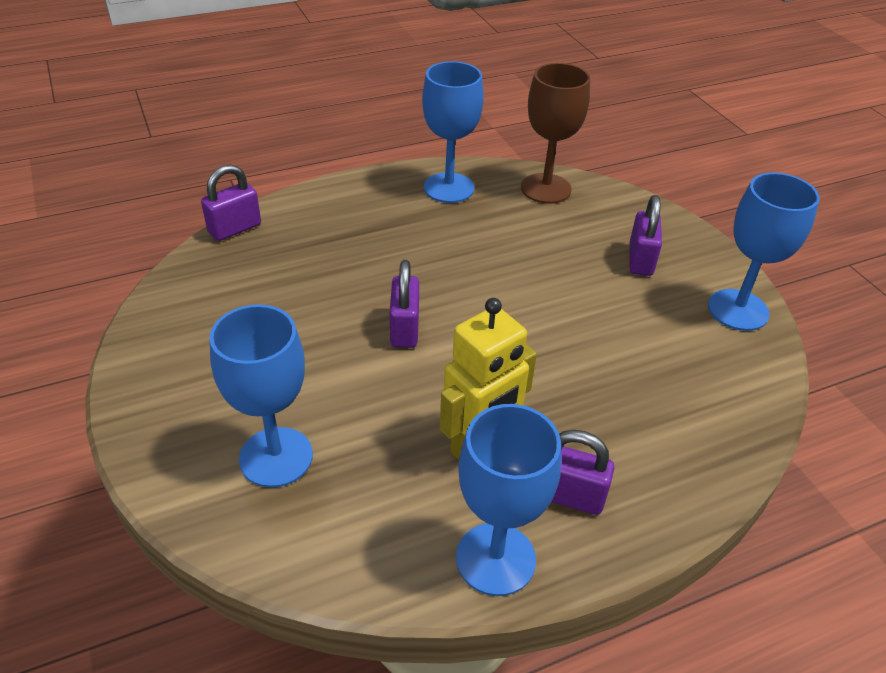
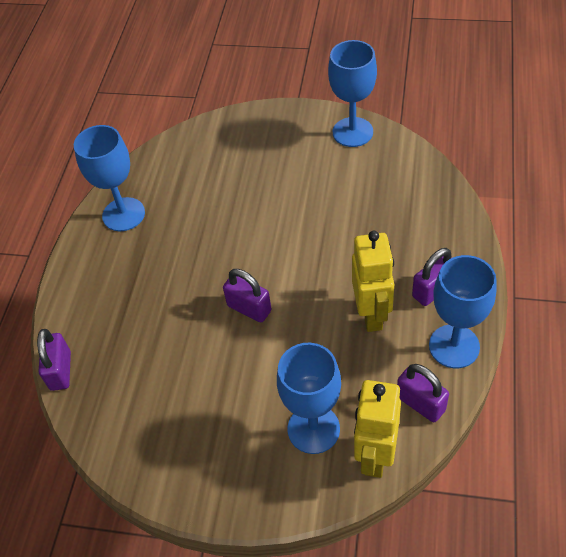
camera: 50 degrees left, 10 degrees up
(270, 537) = (375, 456): none -> yellow robot
(545, 188) = (170, 160): brown goblet -> none
(640, 260) = (278, 151): purple padlock -> purple padlock (420, 403)

